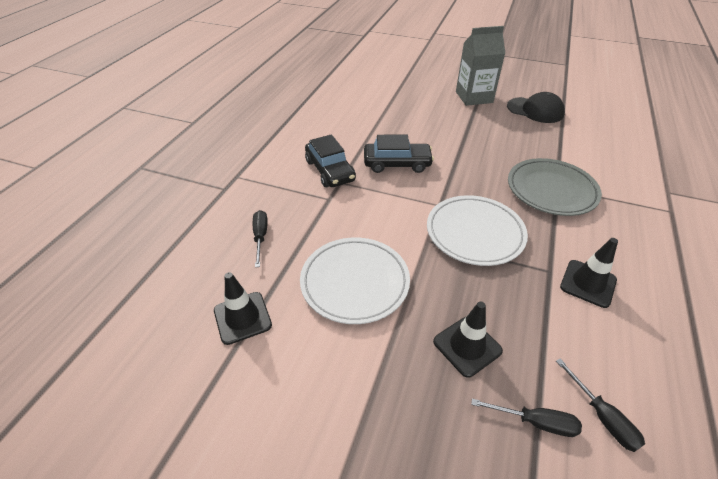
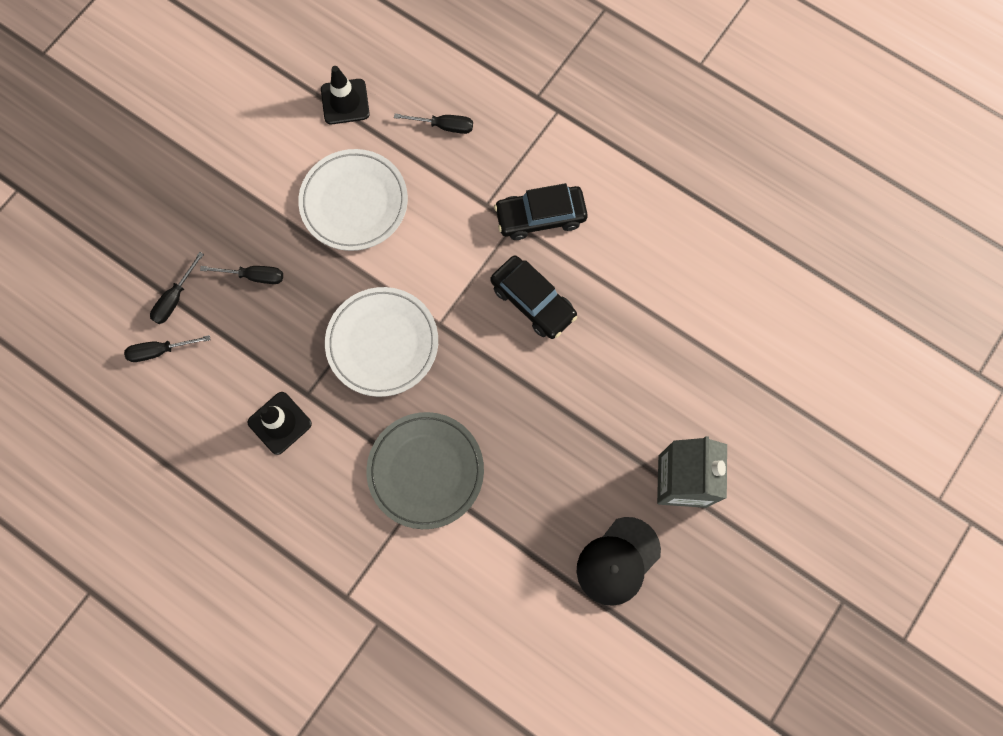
camera: 105 degrees right, 30 degrees up
(397, 163) = (533, 301): black car -> black car turned 60 degrees counterclockwise
(467, 346) = (254, 276): black traffic cone -> black screwdriver

